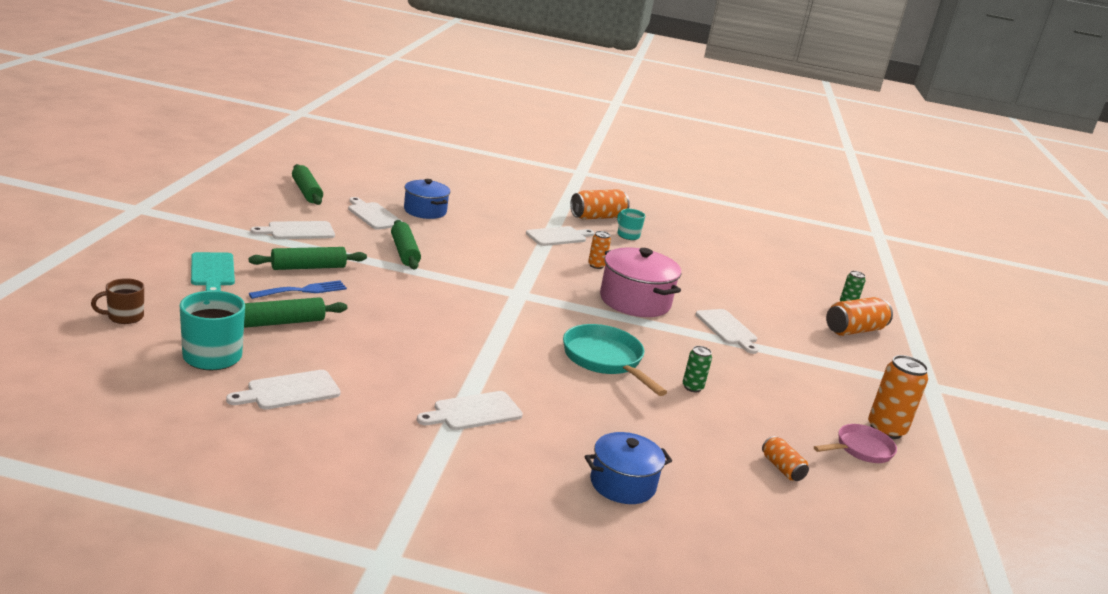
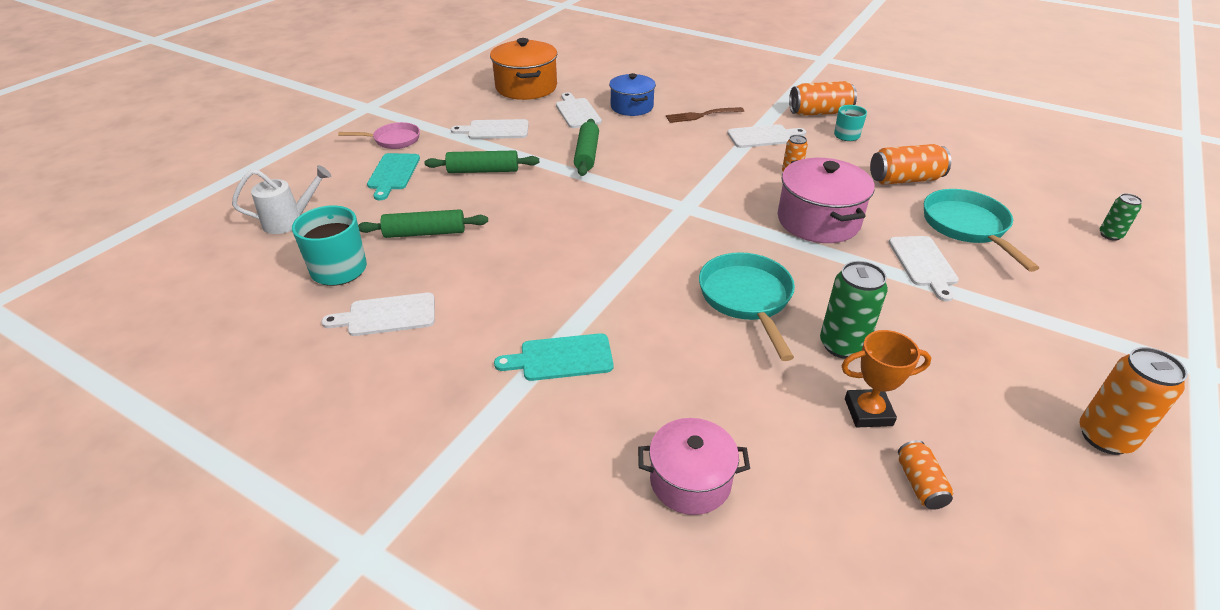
camera: 25 degrees right, 15 degrees up
(124, 317) = (289, 221): brown mug -> white watering can
(302, 290) = (463, 197): blue fork -> none
(307, 192) = (526, 87): green rolling pin -> orange pot
(474, 412) = (561, 358): white cutting board -> turquoise cutting board
(495, 219) = (701, 115): none -> brown fork
(622, 484) = (690, 481): blue pot -> pink pot
(692, 387) = (842, 345): green can -> green can, size x1.76
(729, 429) = (868, 412): none -> orange trophy
(748, 302) = (967, 227): none -> turquoise pan
(854, 330) = (1107, 274): orange can -> orange can (905, 179)
(860, 449) = (1052, 466): pink pan -> pink pan (393, 140)

